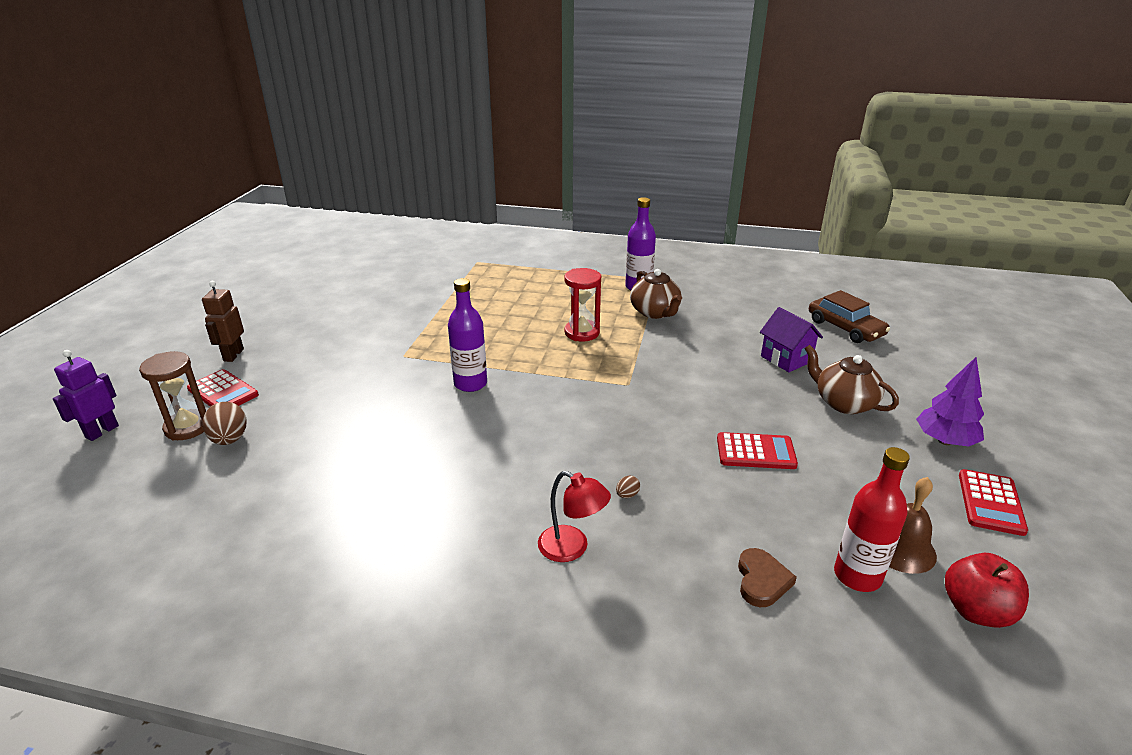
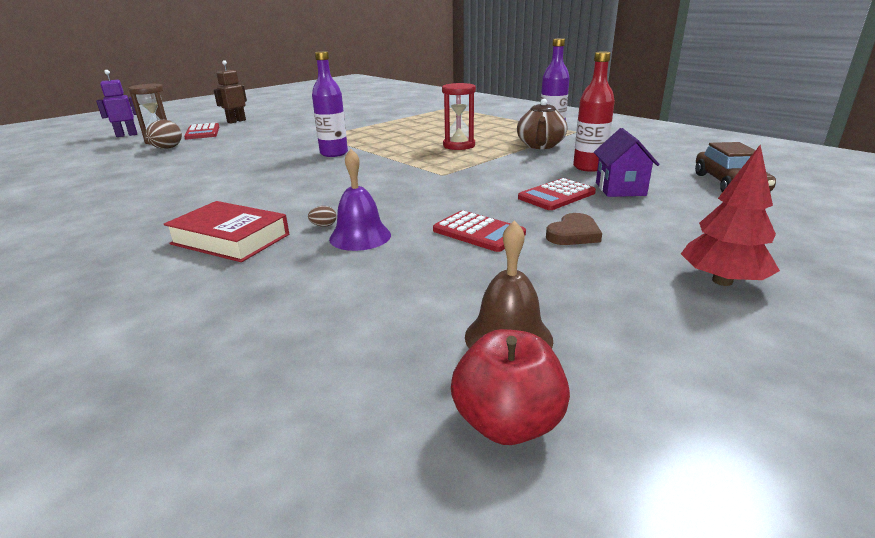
camera: 35 degrees right, 5 degrees down
(572, 548) = (230, 239): red lamp -> red book
(677, 495) = (360, 236): none -> purple bell
(762, 580) = (324, 305): brown heart -> brown heart (573, 234)
(844, 403) = (634, 226): brown teapot -> none
(857, 576) = (419, 338): red bottle -> red bottle (589, 167)
(945, 441) = (722, 281): purple tree -> red tree
(991, 502) = (703, 345): red calculator -> red calculator (557, 195)

